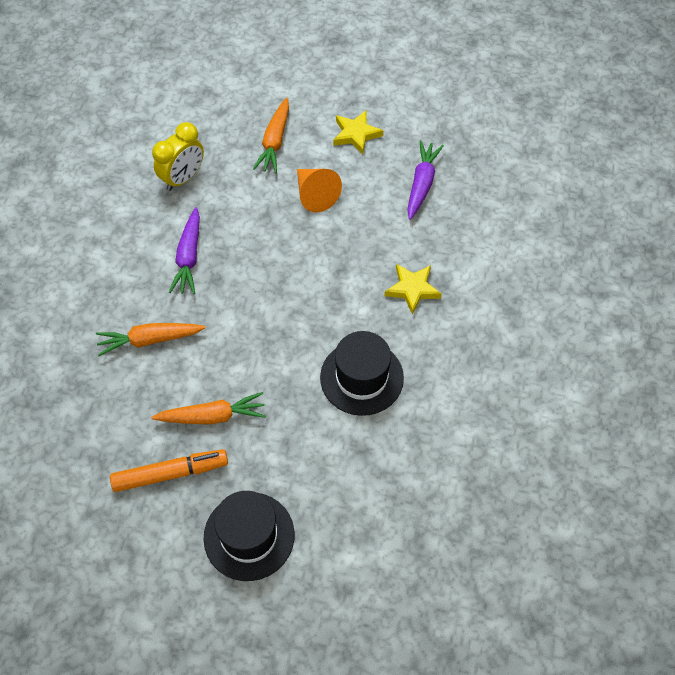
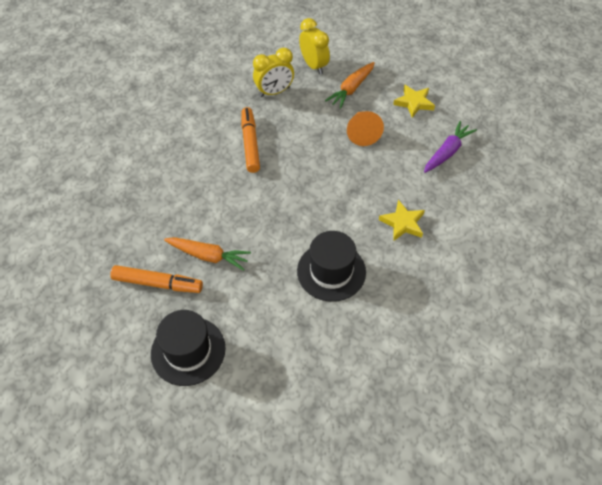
camera: 25 degrees right, 5 degrees down
(149, 340) = (193, 188): orange carrot -> none
(189, 257) = (250, 144): purple carrot -> orange marker
(214, 126) = (314, 66): none -> yellow clock

